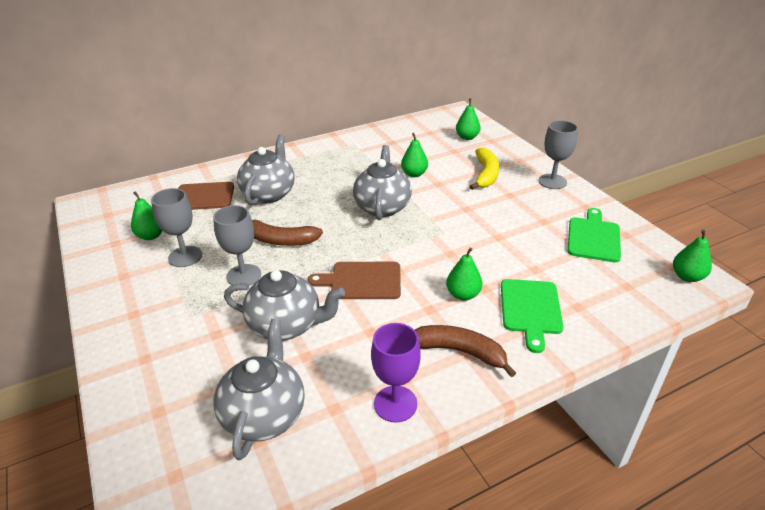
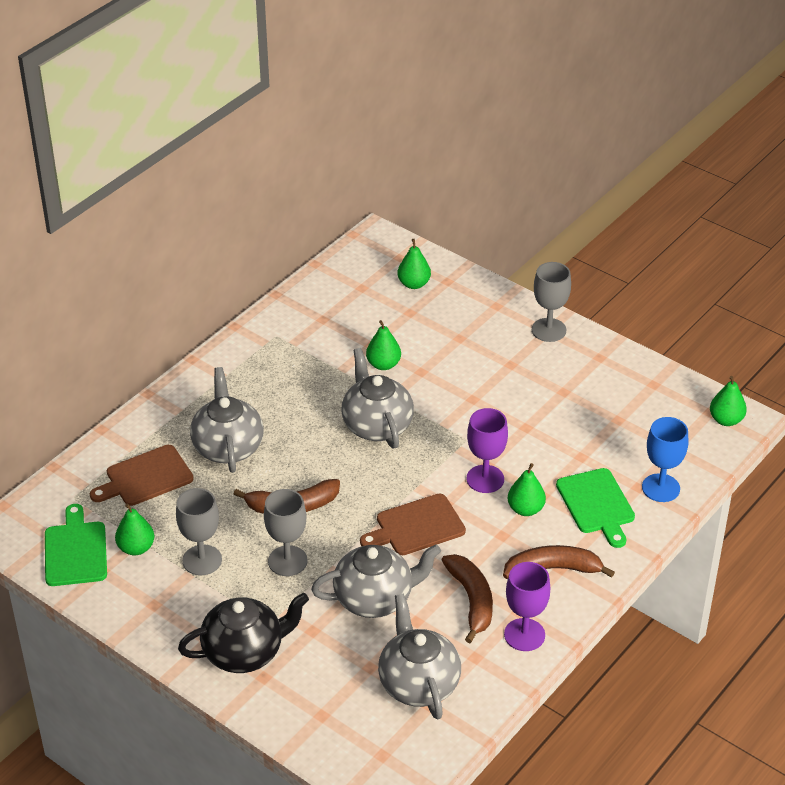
camera: 25 degrees left, 5 degrees up
(150, 333) = (245, 652): none -> black teapot
(367, 354) = (471, 600): none -> brown banana
(442, 263) = (485, 479): none -> purple goblet
(485, 174) = (468, 341): yellow banana -> none
(593, 237) = (622, 398): green cutting board -> green cutting board (75, 551)
(600, 313) = (660, 488): none -> blue goblet

